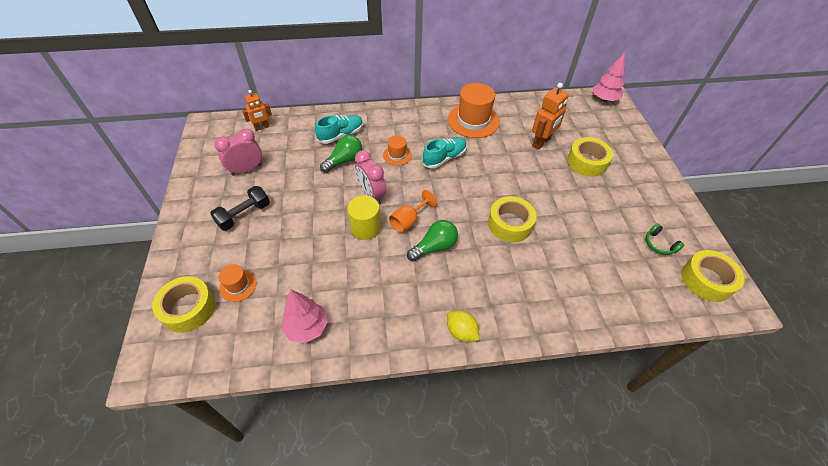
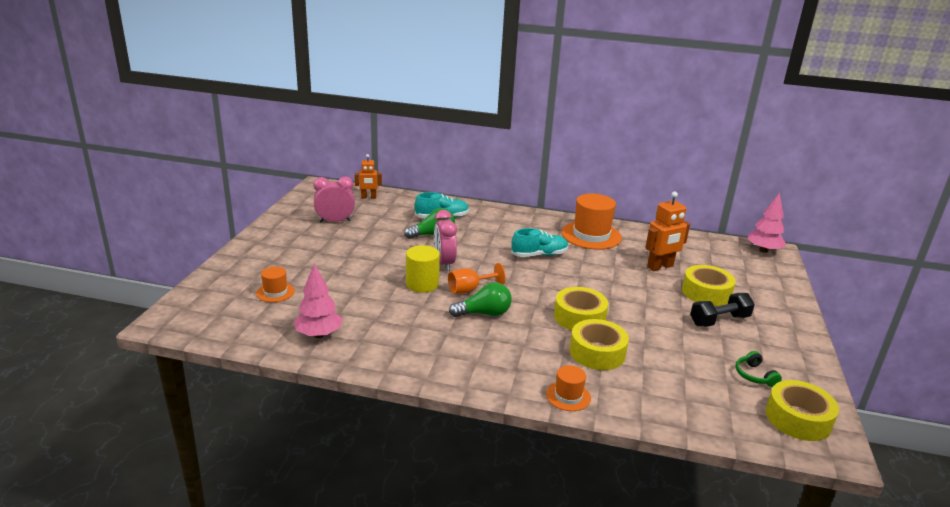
camera: 20 degrees right, 25 degrees down
(188, 308) = (223, 295): yellow tape -> yellow tape (597, 352)
(244, 215) = (312, 249): black dumbbell -> black dumbbell (719, 320)
(397, 155) = (490, 242): orange hat -> orange hat (568, 396)
(461, 331) = (470, 378): yellow lemon -> none

